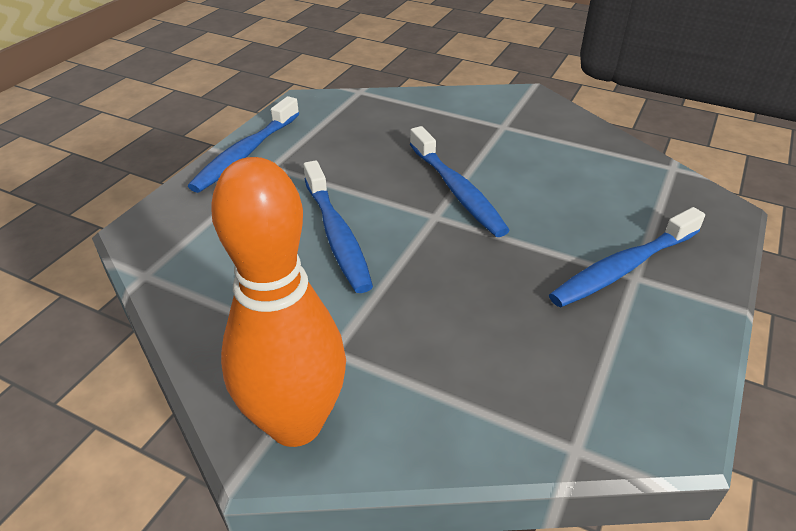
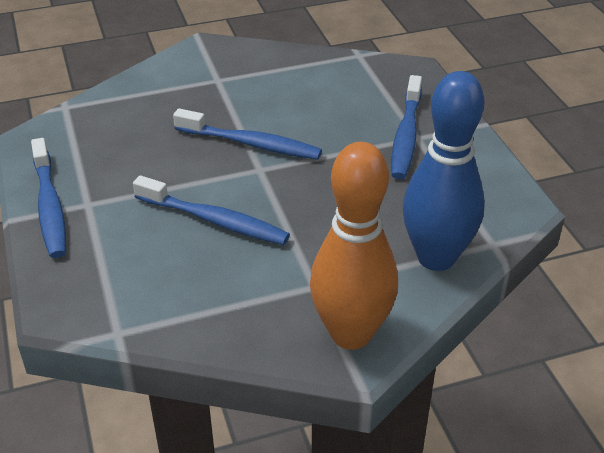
camera: 45 degrees left, 0 degrees up
(486, 414) = (436, 257): none -> blue bowling pin

